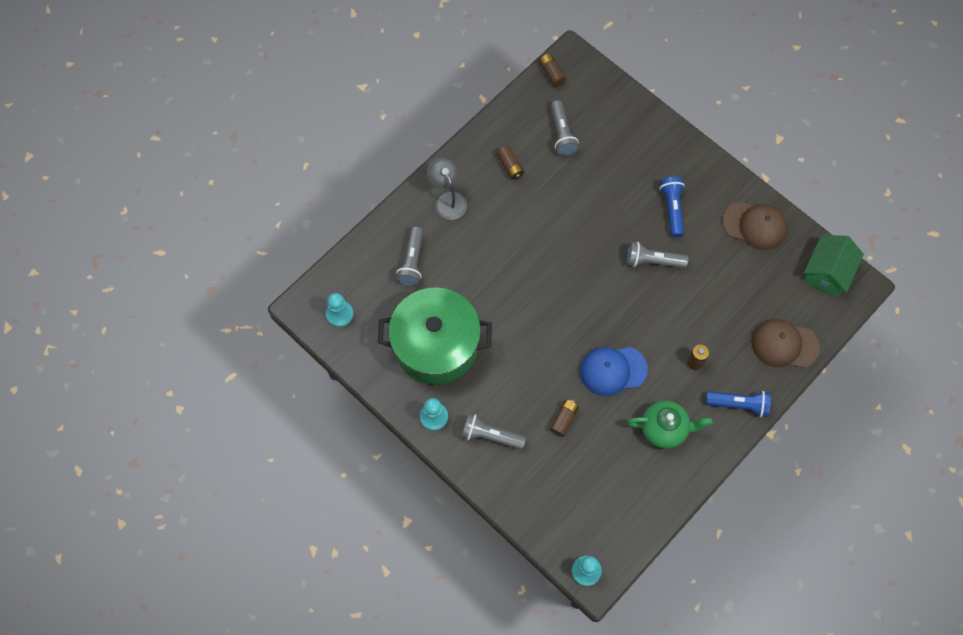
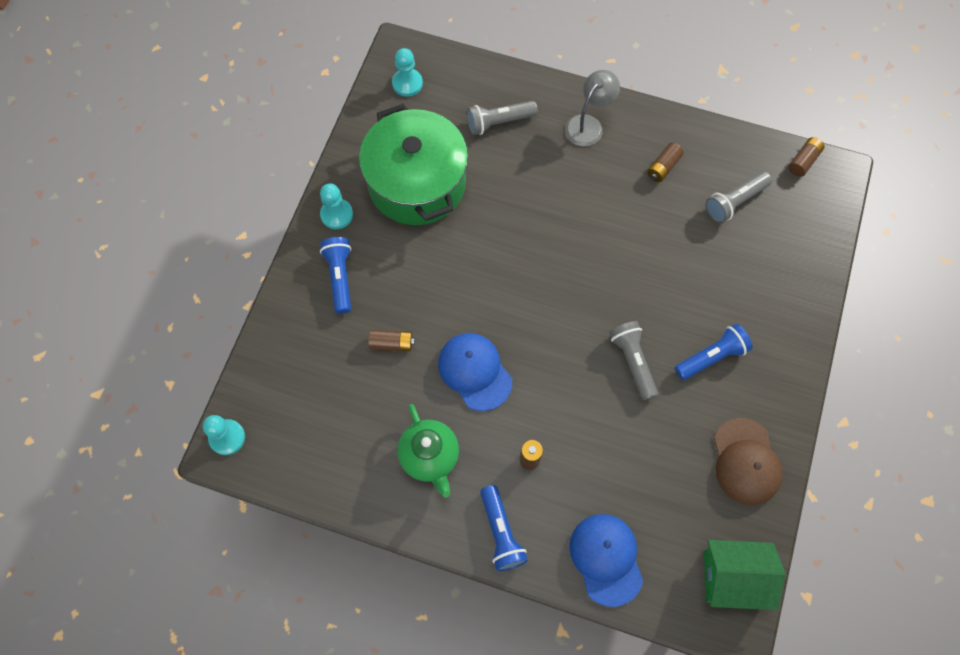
camera: 65 degrees right, 0 degrees up
(490, 436) = (340, 277): grey flashlight -> blue flashlight
(784, 344) = (606, 559): brown cap -> blue cap

